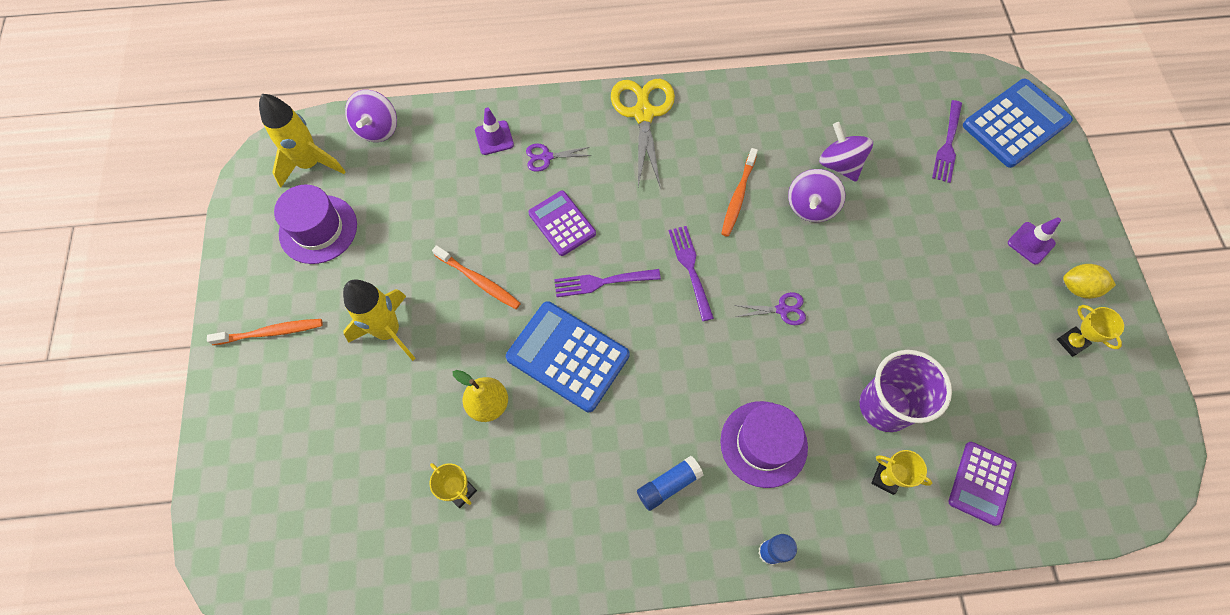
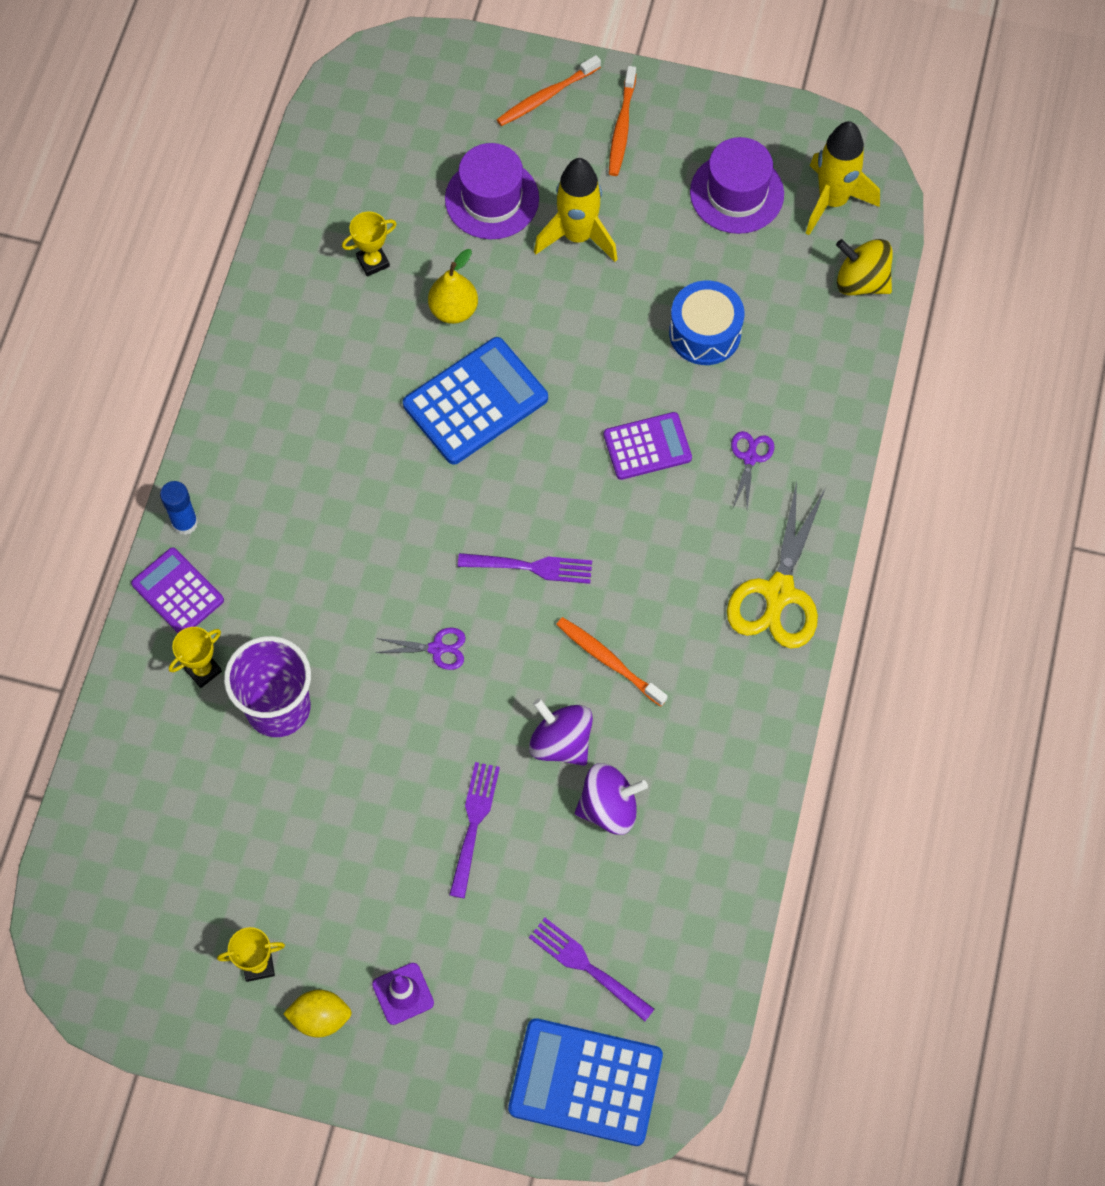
camera: 110 degrees right, 0 degrees up
(377, 128) = (861, 281): purple spinning top -> yellow spinning top
(452, 214) = (705, 333): none -> blue drum
(479, 281) = (604, 339): orange toothbrush -> orange toothbrush (546, 96)
(494, 138) = (801, 407): purple traffic cone -> none
(602, 282) = (552, 465): purple fork -> purple fork (474, 824)
(643, 113) = (778, 594): yellow scissors -> yellow scissors turned 90 degrees clockwise
(668, 485) = (293, 453): blue glue stick -> none
(763, 444) = (294, 562): purple hat -> purple hat (492, 199)
(783, 309) = (438, 648): purple scissors -> purple scissors turned 105 degrees counterclockwise
(981, 483) = (153, 767): purple calculator -> purple calculator (178, 592)
(1015, 124) = (585, 1082): blue calculator -> blue calculator turned 120 degrees clockwise
(1078, 288) = (320, 1018): yellow lemon -> yellow lemon turned 60 degrees clockwise

